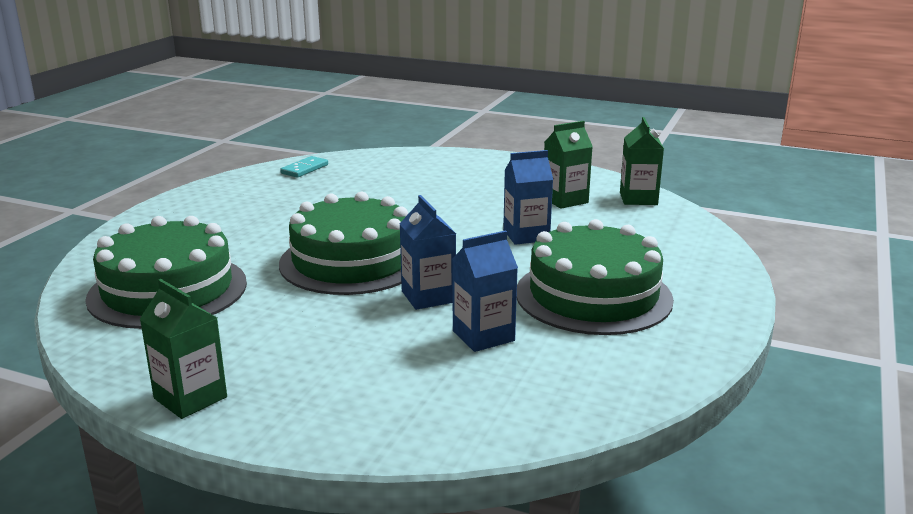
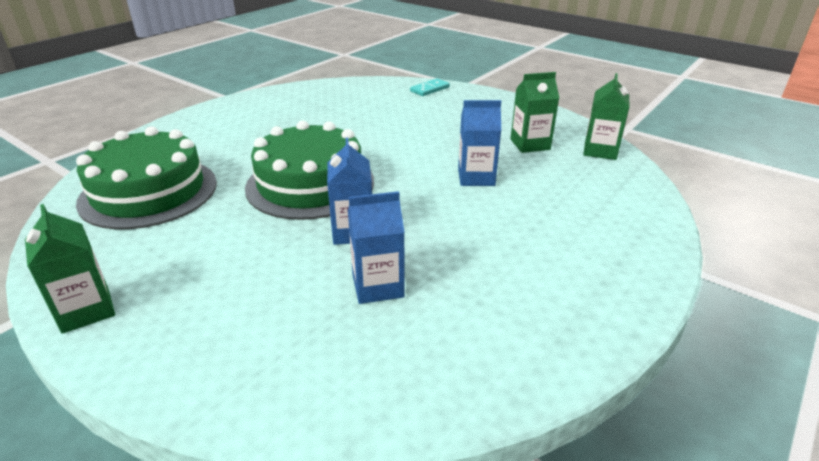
camera: 15 degrees right, 10 degrees up
(304, 169) = (327, 90): turquoise domino -> turquoise domino (430, 89)
(593, 295) = (507, 255): green cake -> none

